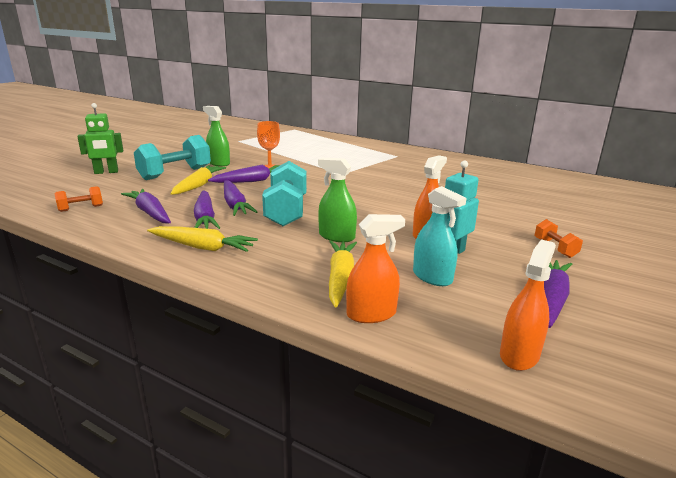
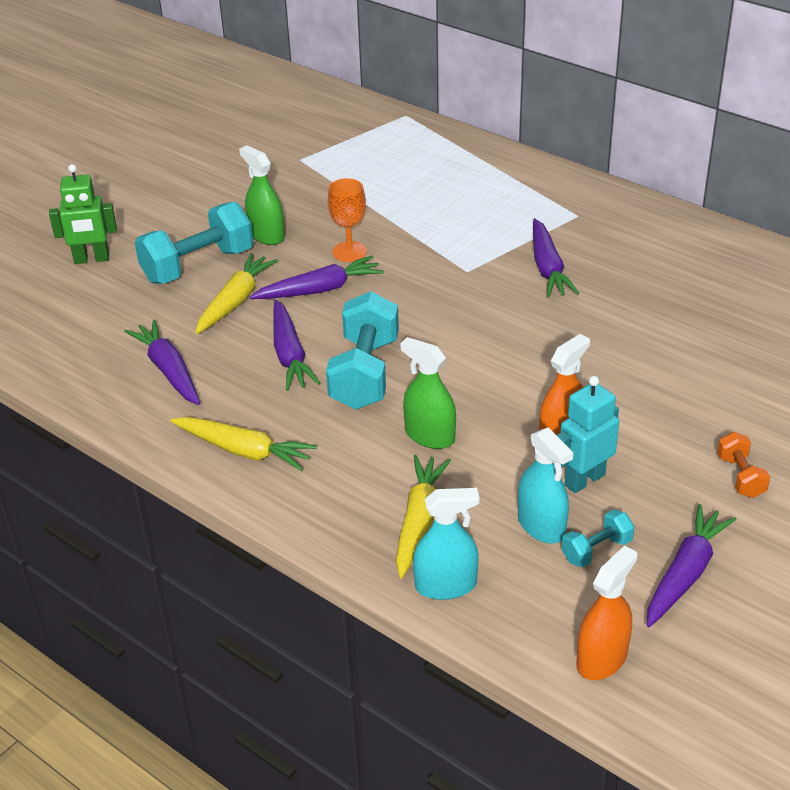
camera: 10 degrees right, 15 degrees up
(81, 208) = (71, 356): orange dumbbell -> none
(205, 218) = (246, 385): purple carrot -> purple carrot (548, 268)
(371, 314) = (445, 585): orange spray bottle -> turquoise spray bottle
(479, 288) = (596, 550): none -> turquoise dumbbell

